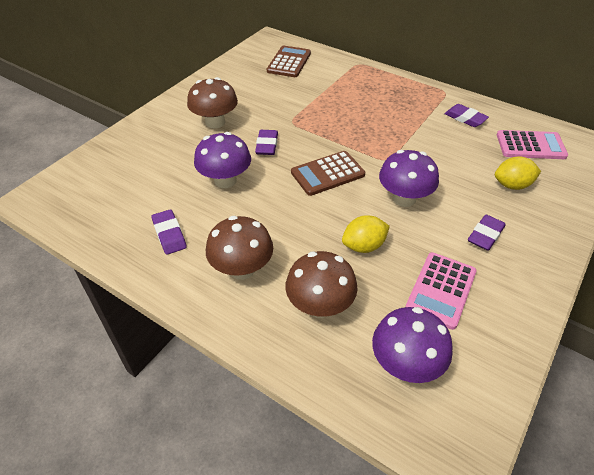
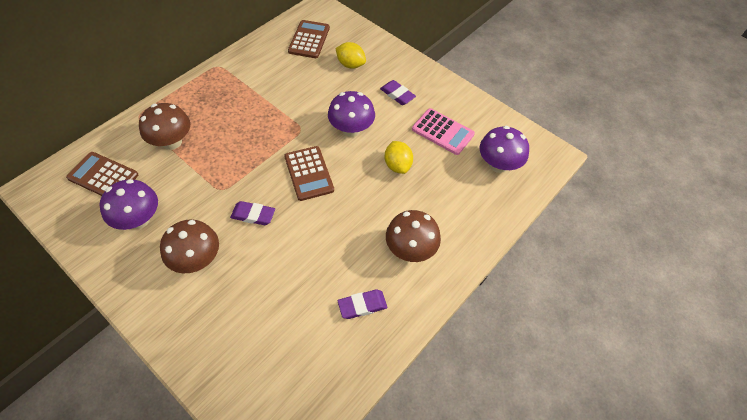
camera: 85 degrees left, 10 degrees up
(225, 180) = (298, 255): purple mushroom -> purple mushroom (139, 219)
(320, 306) = (450, 202): brown mushroom -> brown mushroom (172, 142)
(465, 118) = (261, 65): purple eraser -> none
(512, 185) = (350, 64): yellow lemon -> yellow lemon turned 60 degrees counterclockwise
(530, 146) = (309, 40): pink calculator -> brown calculator

